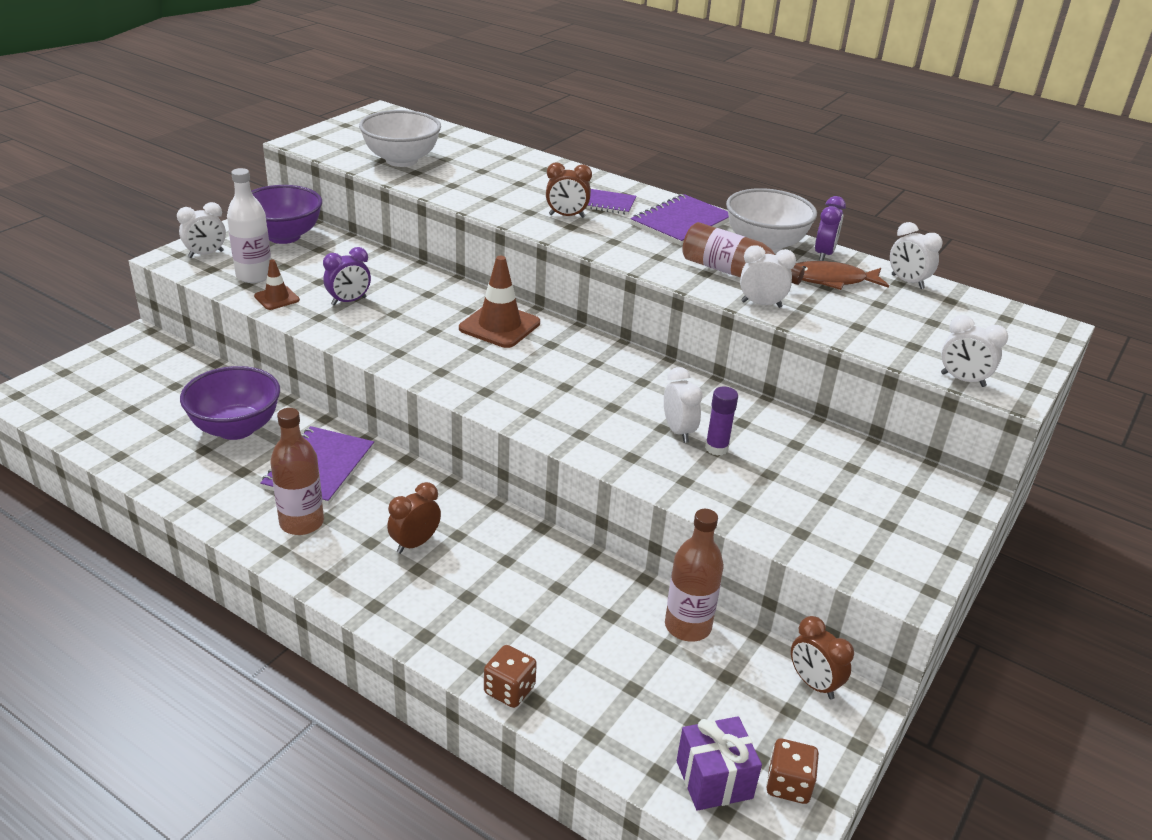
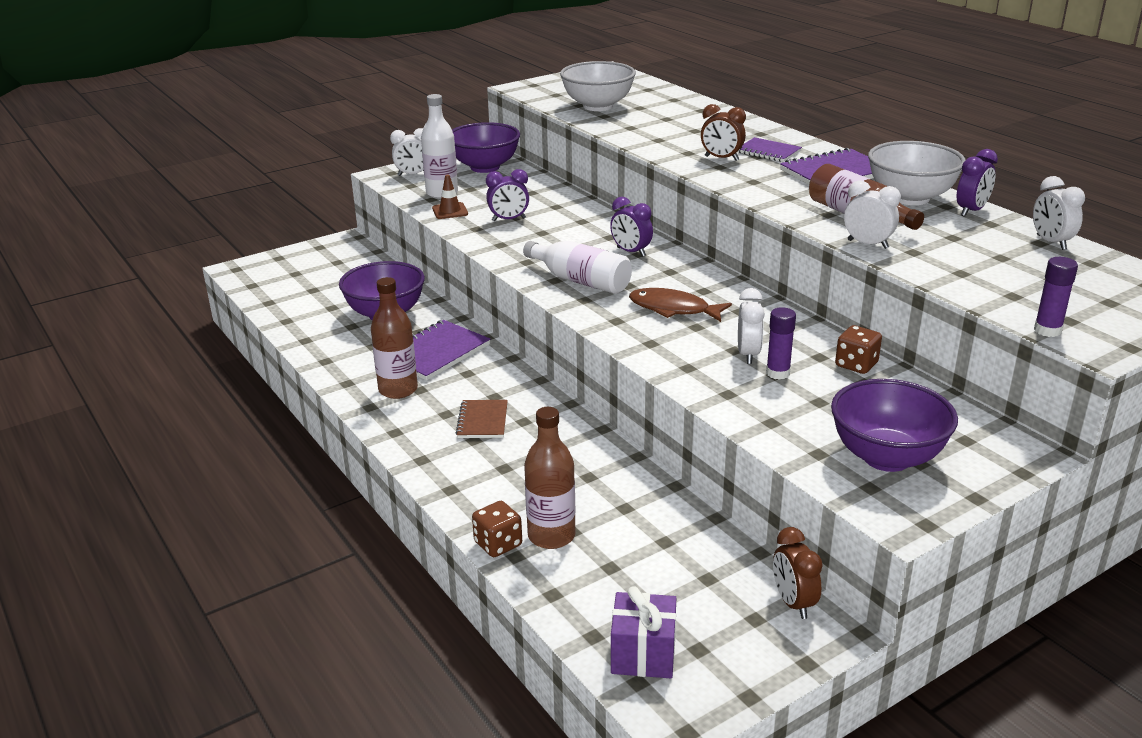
camera: 25 degrees right, 5 degrees down
(415, 543) = (482, 421): brown clock -> brown notebook
(468, 369) = (580, 281): none -> white bottle
(499, 326) = (631, 252): brown traffic cone -> purple clock
(687, 626) = (694, 530): brown bottle -> brown bottle (551, 536)
(788, 784) = (714, 676): brown dice -> brown dice (856, 365)
(831, 280) = (962, 233): brown fish -> brown fish (673, 309)
(859, 524) = (886, 457): none -> purple bowl
(962, 380) = (1047, 330): white clock -> purple glue stick

